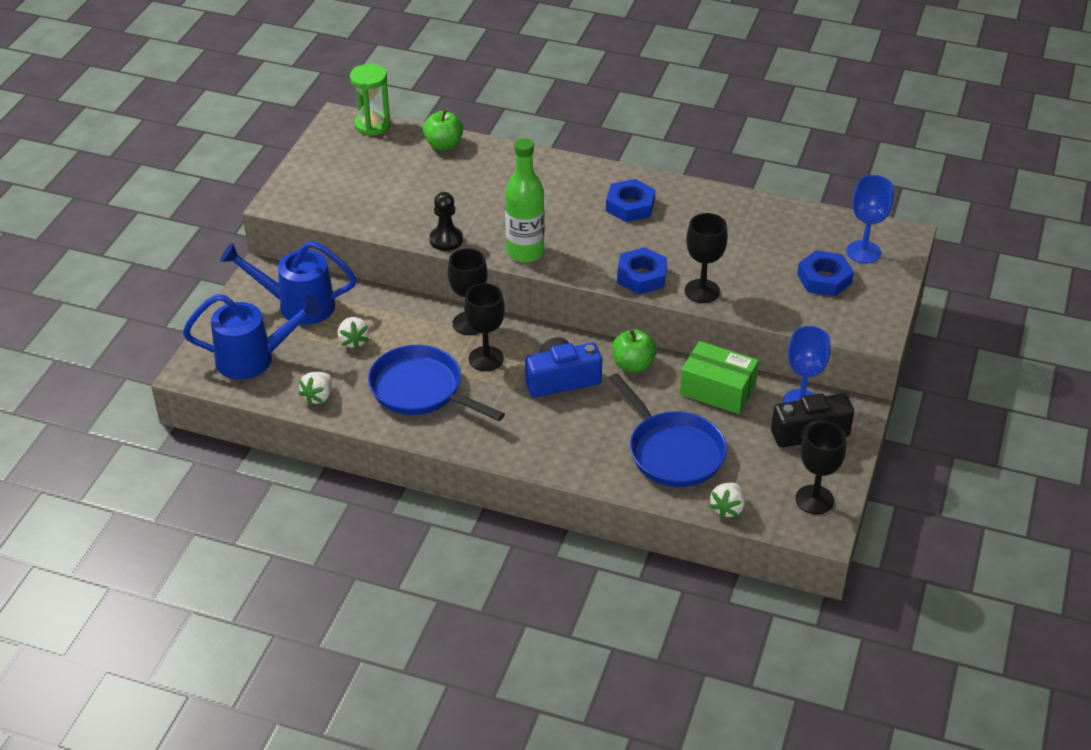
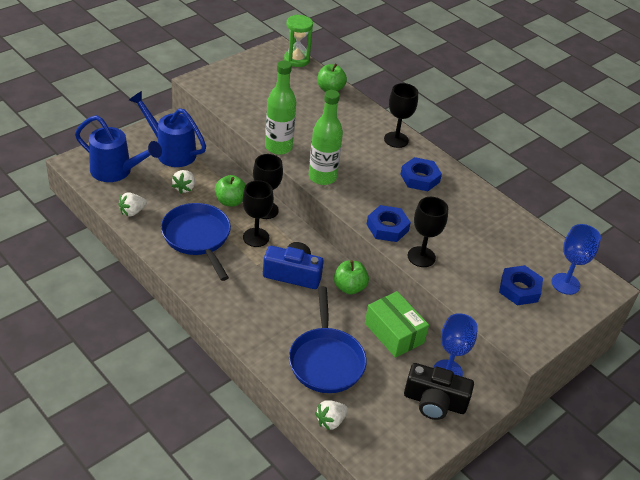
camera: 25 degrees right, 0 degrees up
(421, 332) = (230, 201): none -> green apple
(446, 240) = (278, 147): black pawn -> green bottle
(814, 500) = (399, 448): black goblet -> black goblet (396, 140)

